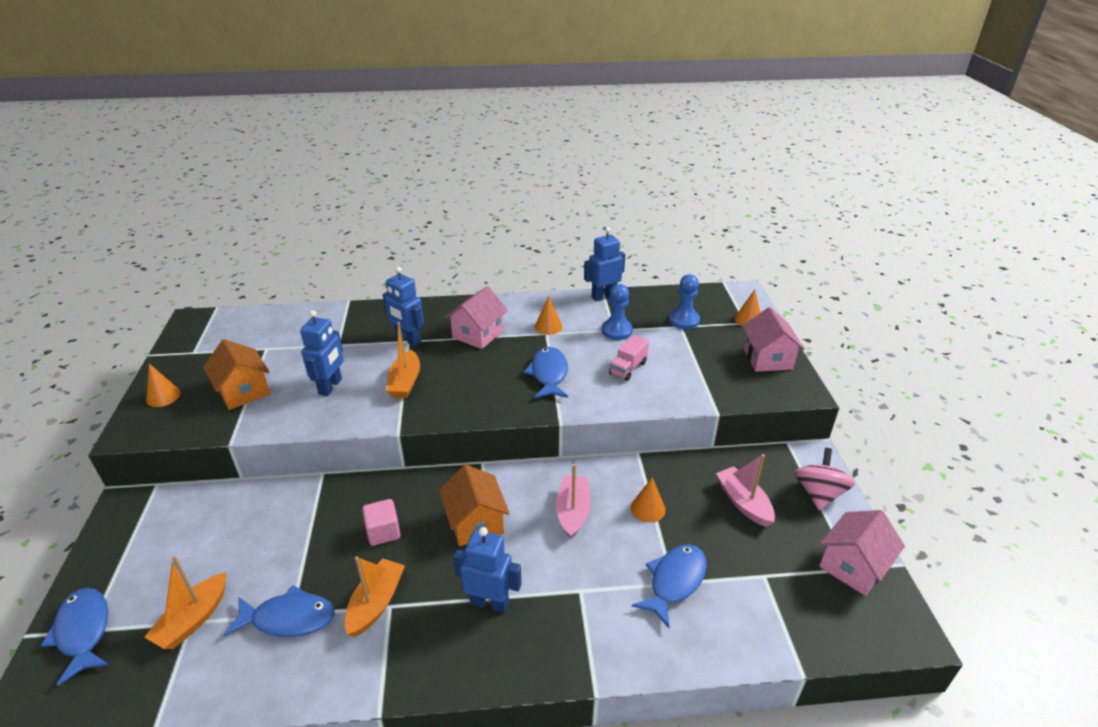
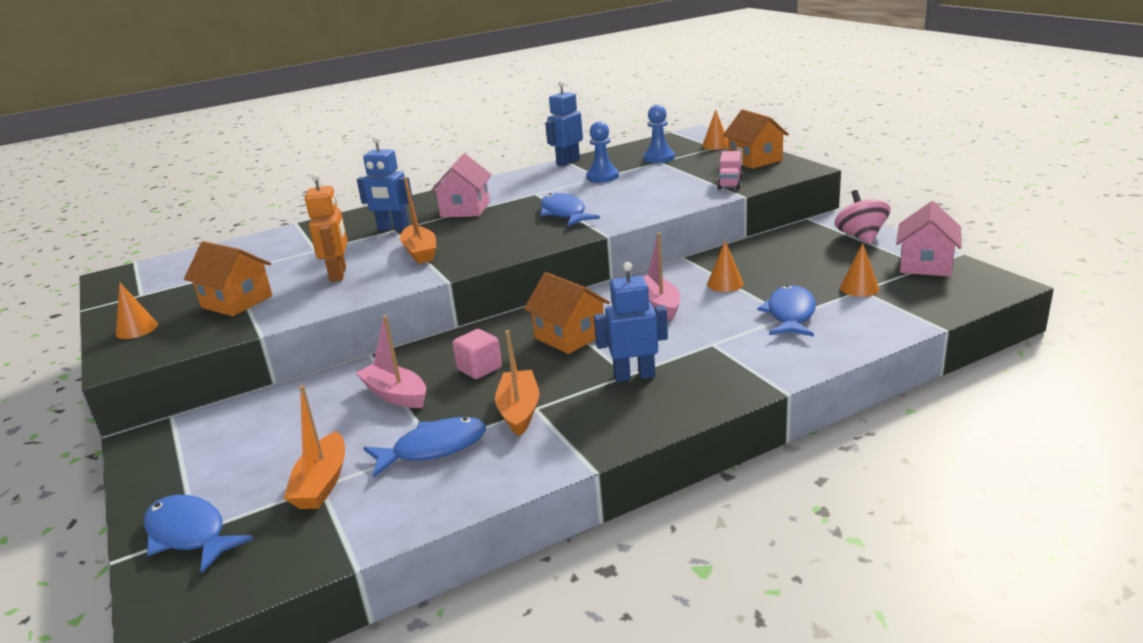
camera: 20 degrees left, 10 degrees down
(330, 386) = (338, 274): blue robot -> orange robot
(548, 326) = (533, 189): orange cone -> orange cone (859, 288)
(628, 368) = (636, 193): pink truck -> pink truck (730, 183)
(743, 502) = (804, 258): pink boat -> pink boat (395, 394)
(767, 359) = (755, 160): pink house -> orange house

